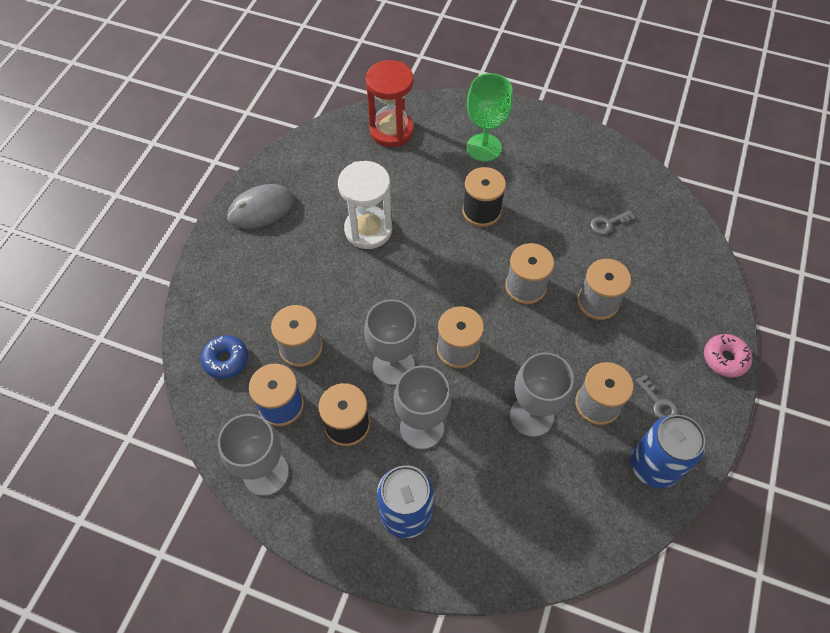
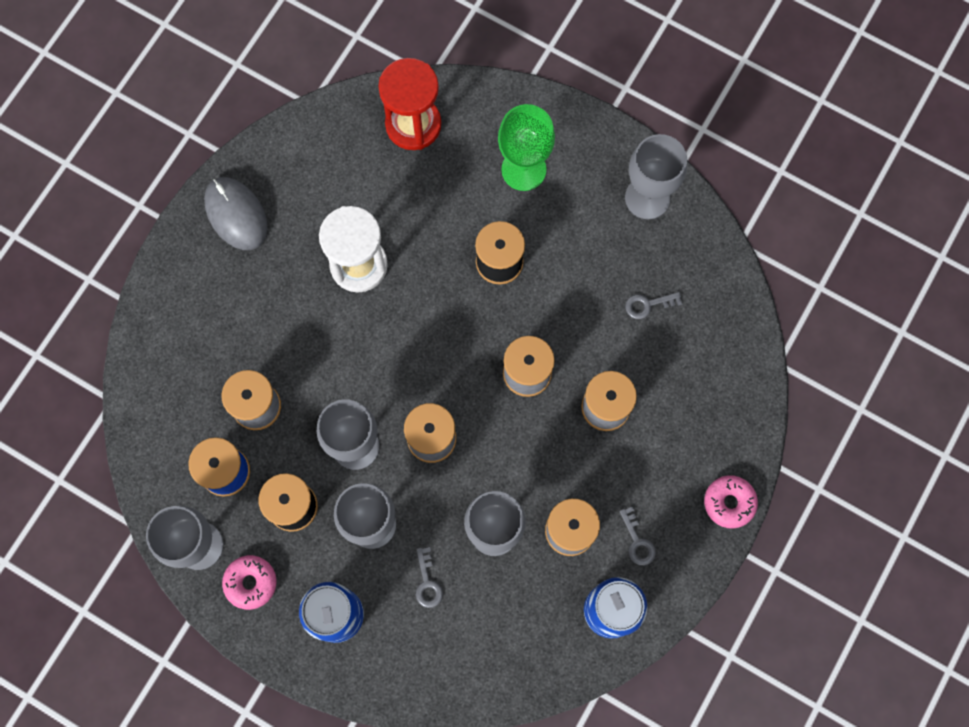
camera: 10 degrees right, 15 degrees up
(226, 360) = (172, 407): blue donut -> none
(261, 209) = (236, 214): grey mouse -> grey mouse turned 75 degrees clockwise
(319, 498) = (251, 583): none -> pink donut
(483, 470) = (427, 583): none -> grey key
(584, 152) = (647, 198): none -> grey goblet

